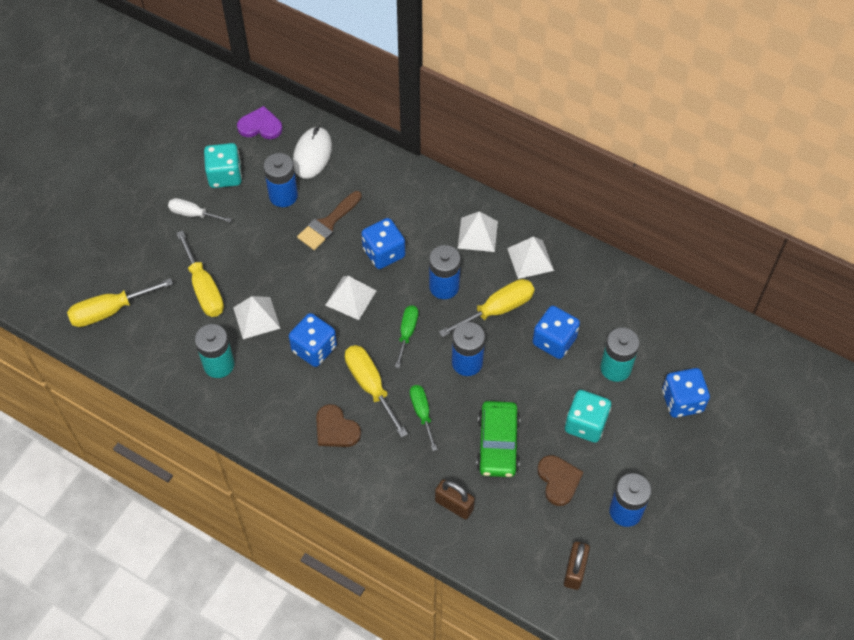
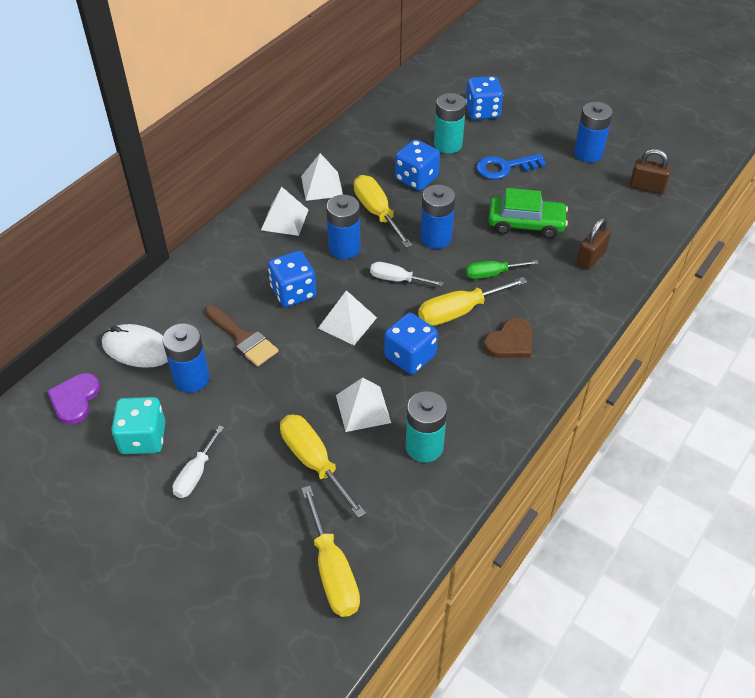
camera: 85 degrees left, 10 degrees down
(204, 288) = (314, 462): yellow screwdriver -> yellow screwdriver turned 105 degrees counterclockwise
(407, 333) = (397, 279): green screwdriver -> white screwdriver
(558, 480) = (561, 189): brown heart -> none
(585, 424) = (504, 168): turquoise dice -> blue key

